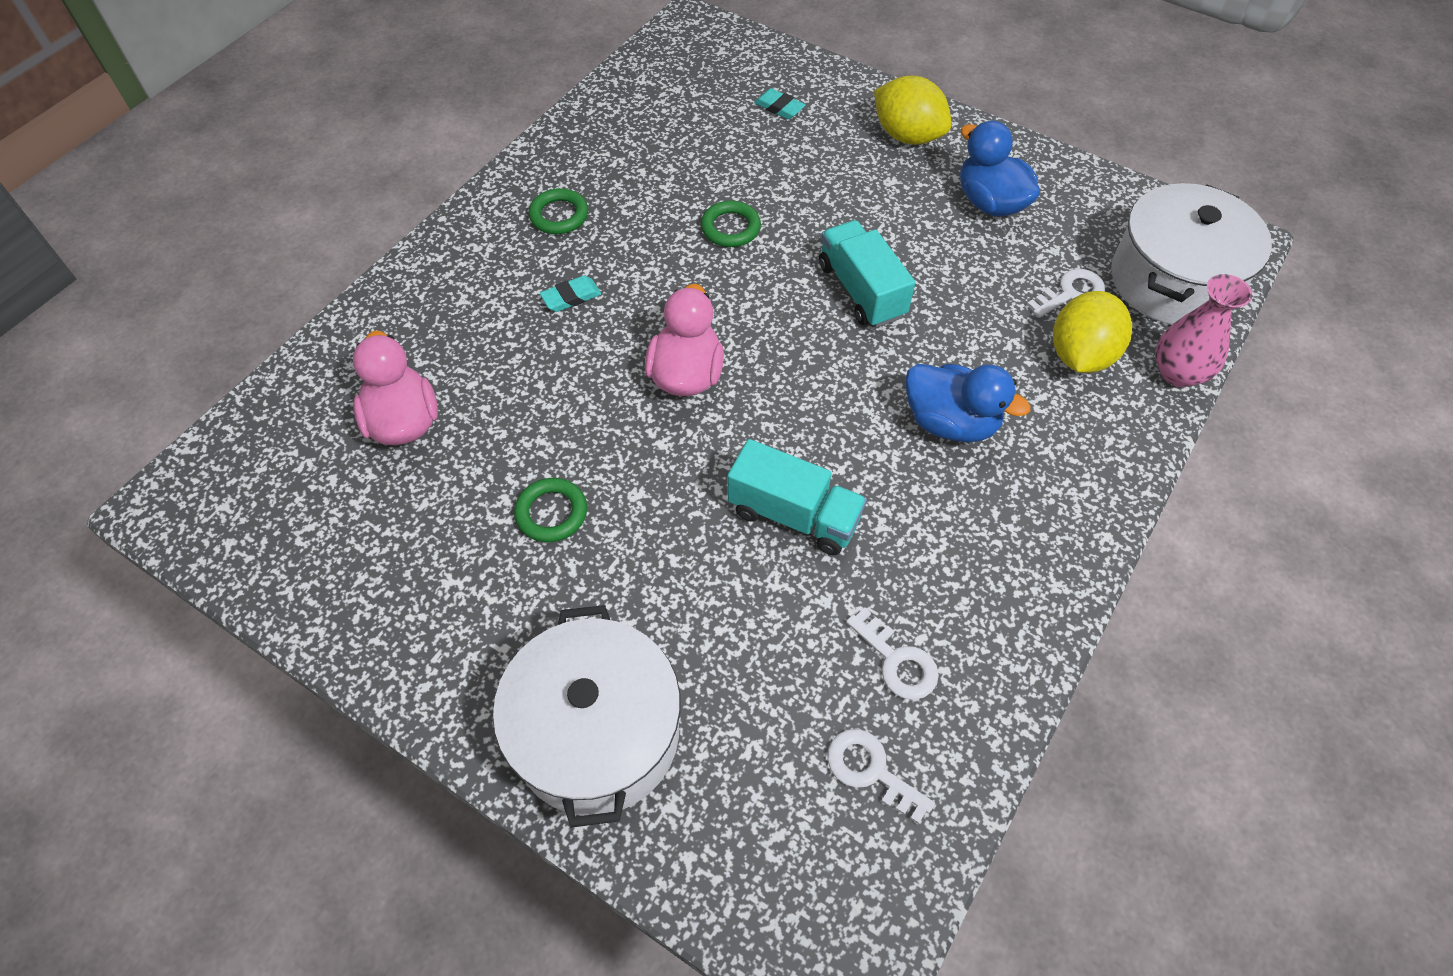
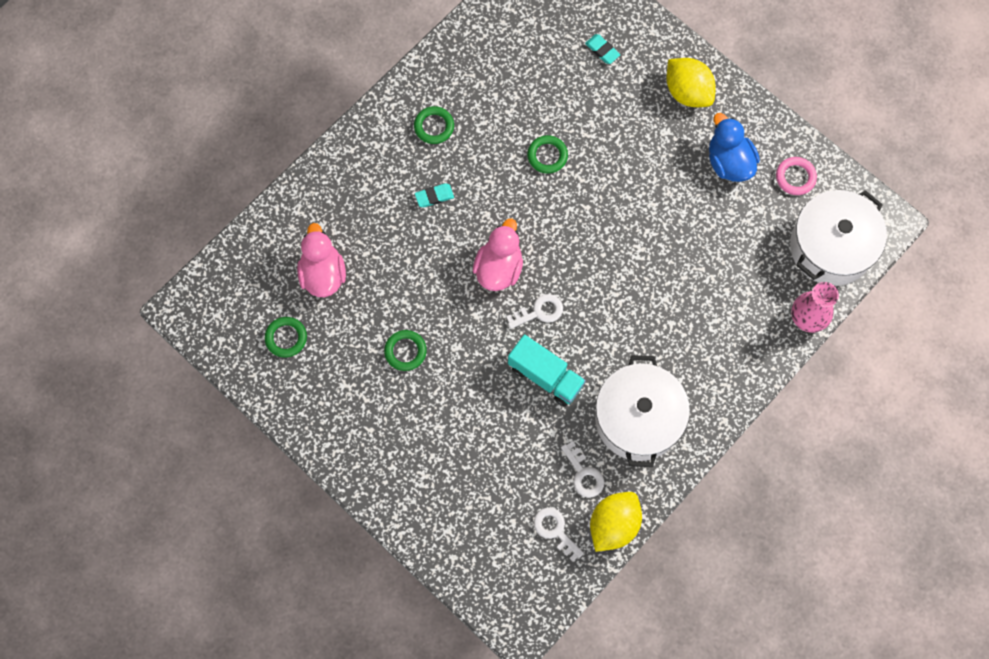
camera: 10 degrees right, 15 degrees up
(344, 523) = (286, 338): none -> green ring
(597, 733) = (415, 486): white pot -> white pot (638, 419)
(861, 290) = (623, 221): turquoise truck -> none
(950, 422) = (654, 329): blue duck -> none
(1071, 293) = (760, 246): white key -> white key (539, 312)
(1080, 355) = (750, 295): yellow lemon -> yellow lemon (613, 524)
(1088, 208) = (795, 177): none -> pink ring

